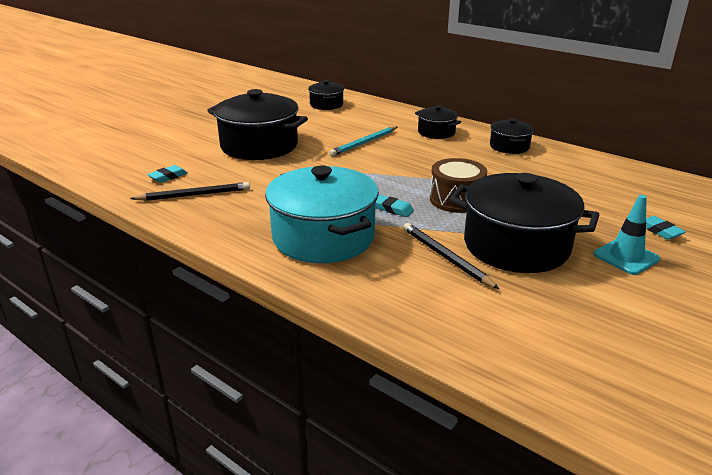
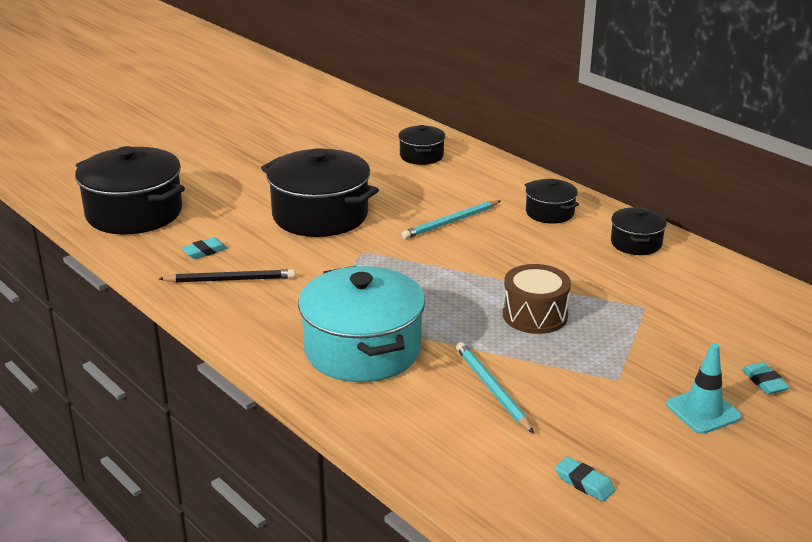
camera: 10 degrees right, 0 degrees up
(392, 209) = (453, 320): turquoise eraser -> turquoise eraser (584, 483)
(445, 257) = (492, 389): black pencil -> turquoise pencil
(516, 246) = (580, 383): black pot -> black pot (134, 213)

